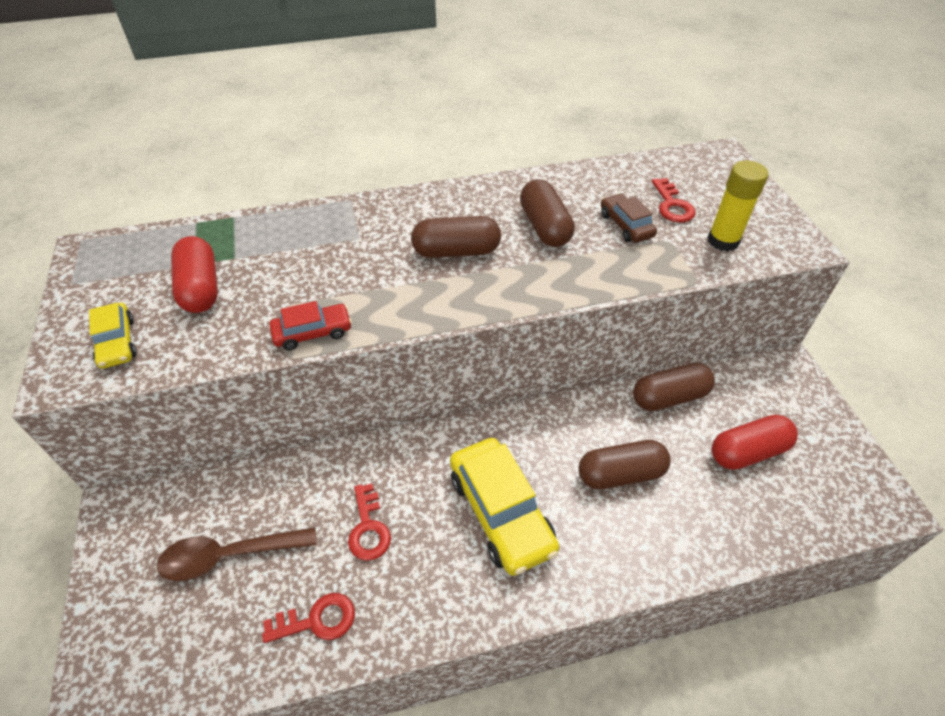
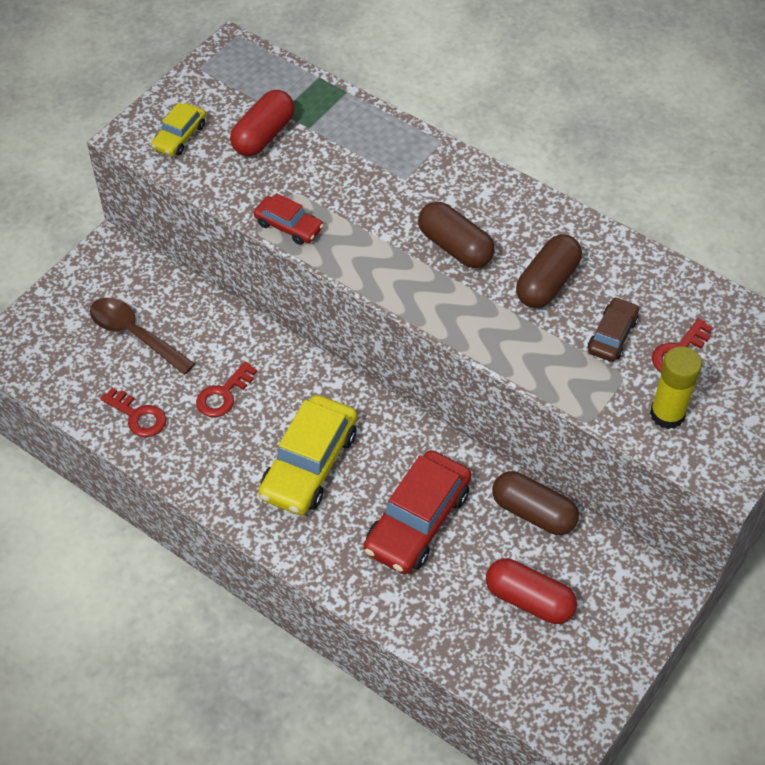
camera: 50 degrees right, 5 degrees up
(620, 474) = (417, 521): brown capsule -> red car

